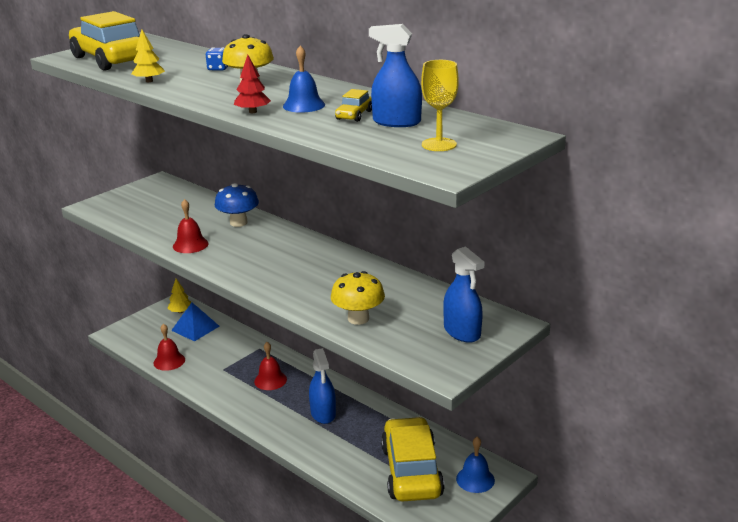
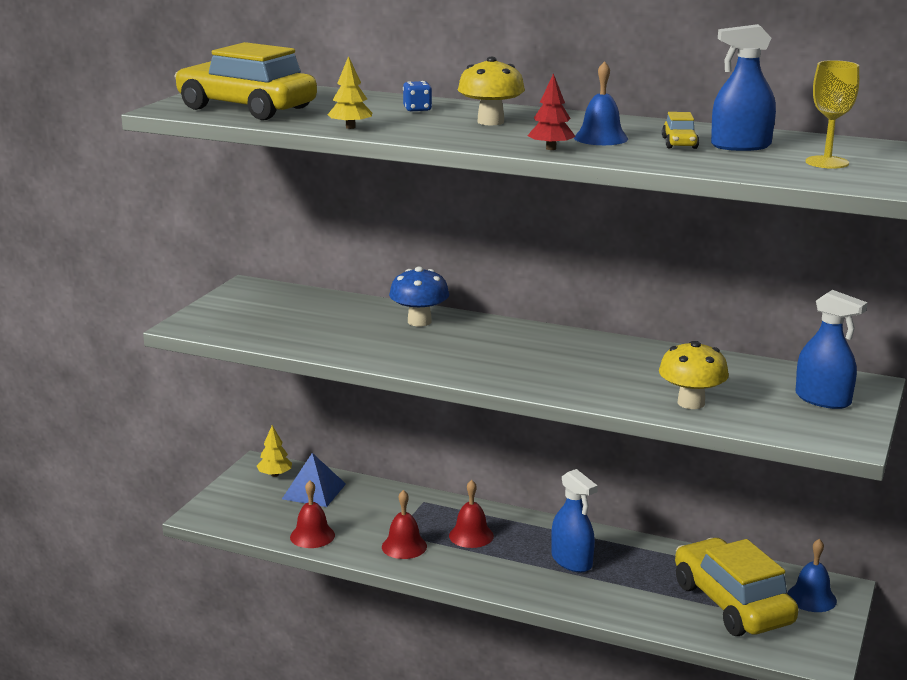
camera: 20 degrees left, 5 degrees down
(190, 245) = (384, 353): red bell -> red bell (404, 546)

